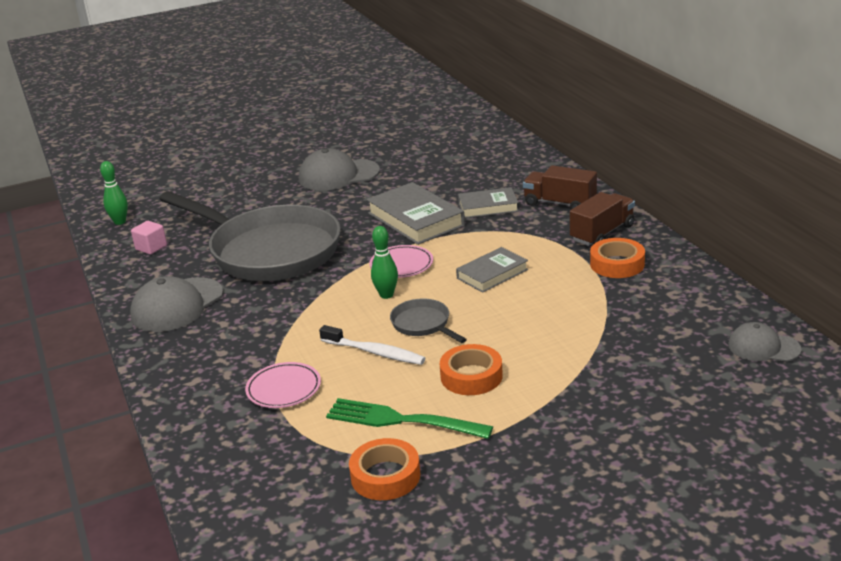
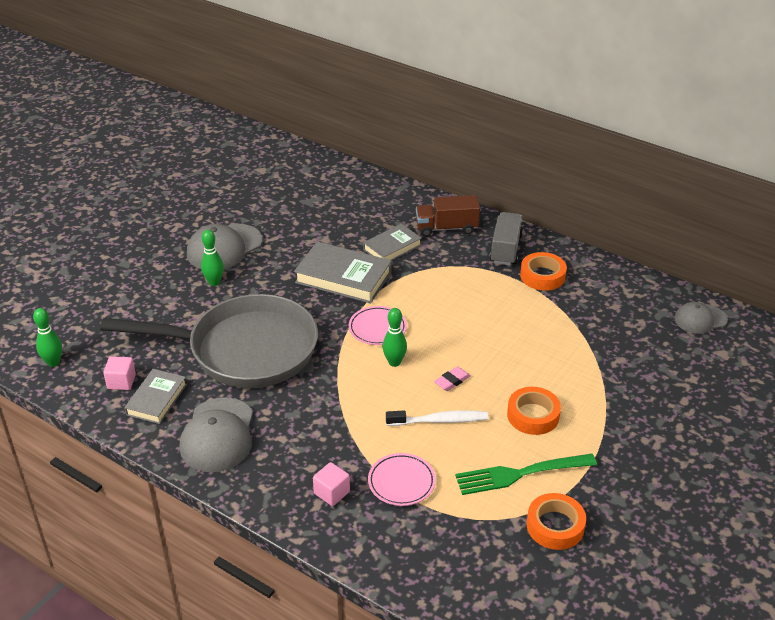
camera: 35 degrees left, 10 degrees up
(216, 376) = (332, 492): none -> pink cube
(301, 198) = (214, 282): none -> green bowling pin
(423, 324) = (452, 381): grey pan -> pink eraser
(492, 274) = (459, 314): grey book -> grey book (156, 399)
(602, 233) = (505, 249): brown truck -> grey truck

